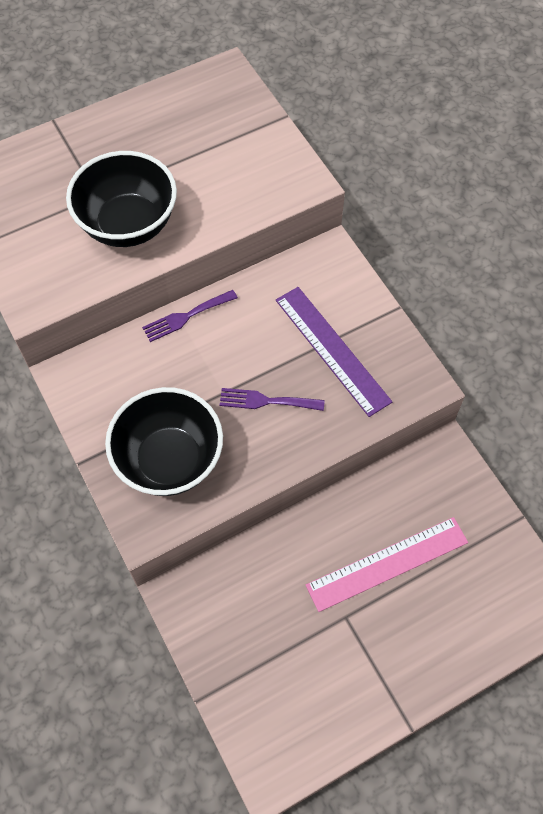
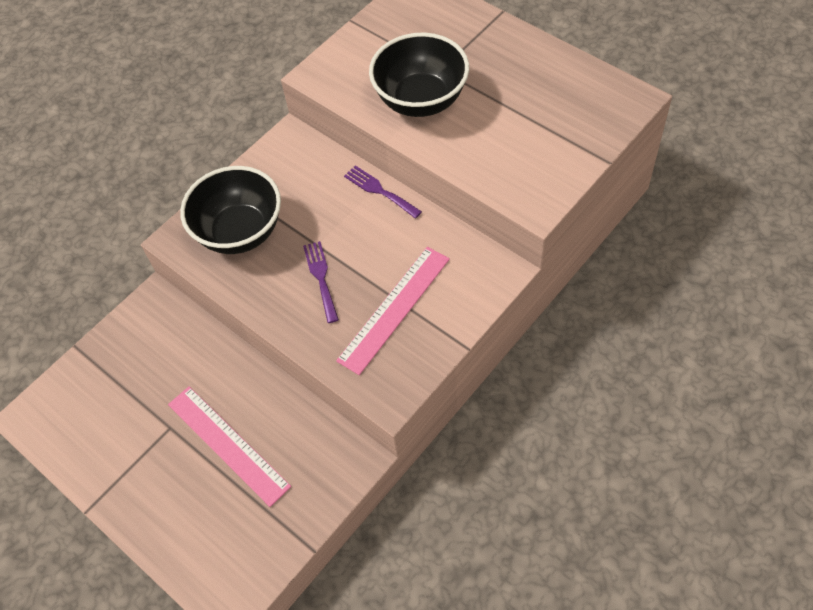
camera: 75 degrees right, 5 degrees down
(332, 350) = (394, 309): purple ruler -> pink ruler

